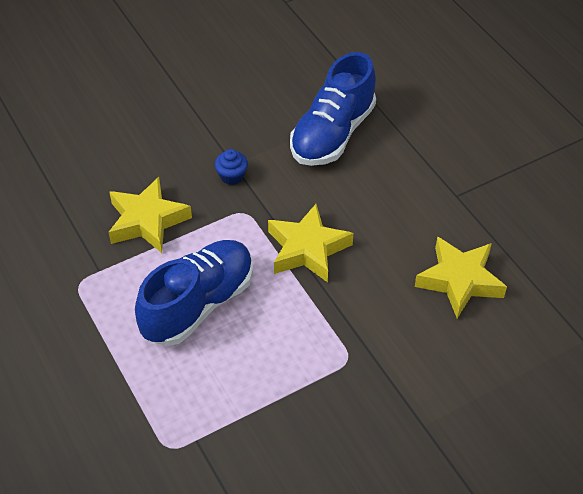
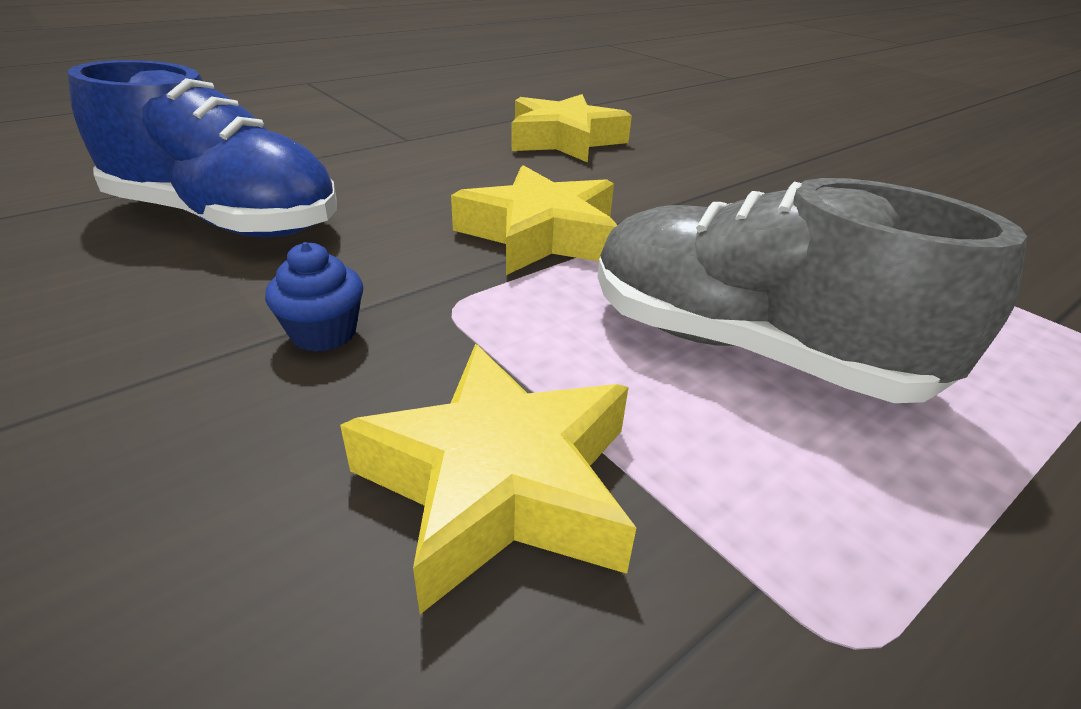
camera: 100 degrees left, 15 degrees down
(198, 304) = (749, 348): blue shoe -> grey shoe

